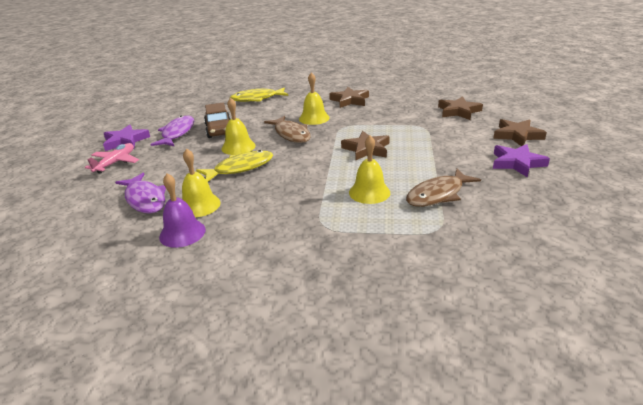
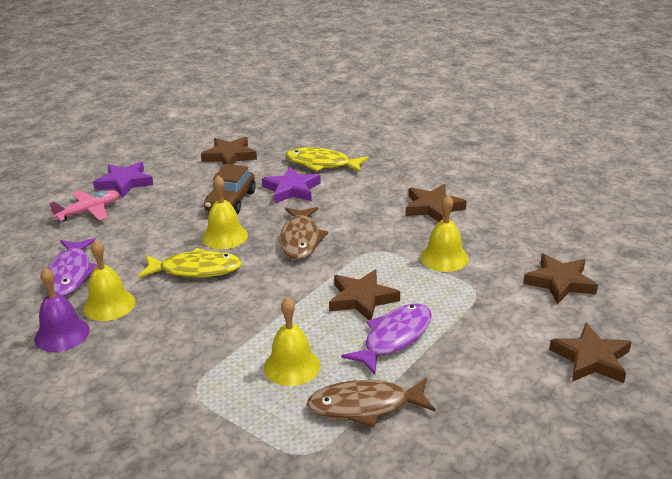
camera: 30 degrees right, 0 degrees up
(177, 133) = (184, 190): purple fish -> purple fish (394, 338)
(189, 110) = (230, 156): none -> brown star
(314, 118) = (355, 222): yellow bell -> yellow bell (444, 258)
(517, 163) = (528, 405): purple star -> purple star (291, 189)

